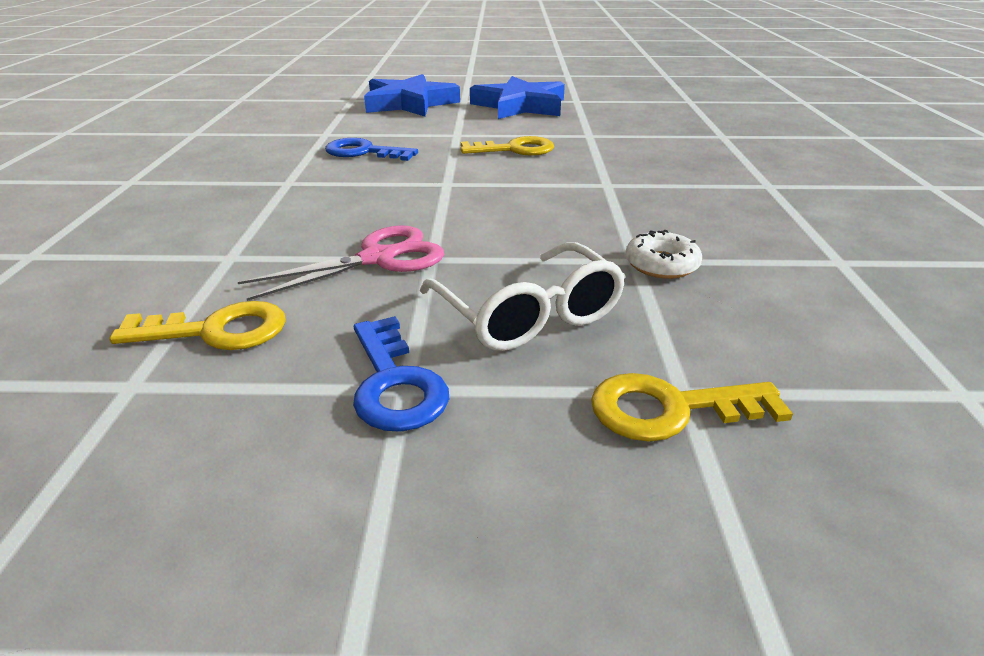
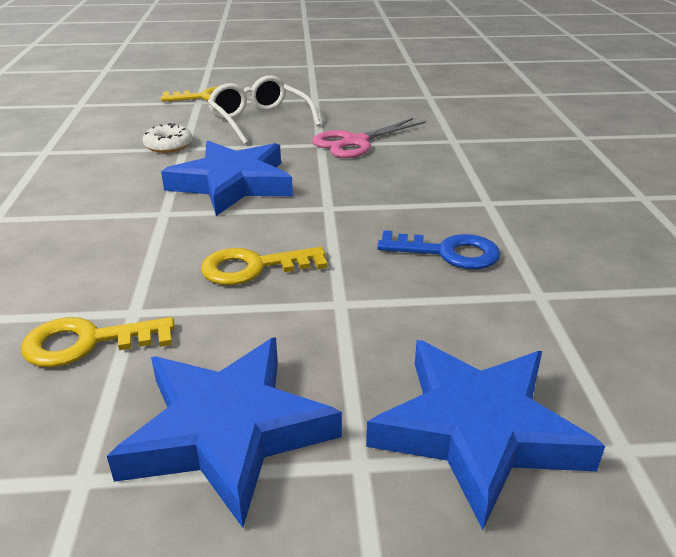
camera: 175 degrees right, 0 degrees up
(217, 331) = (414, 110): yellow key -> yellow key (87, 342)
(395, 383) = (319, 99): blue key -> none
(547, 207) = (233, 184): none -> blue star

